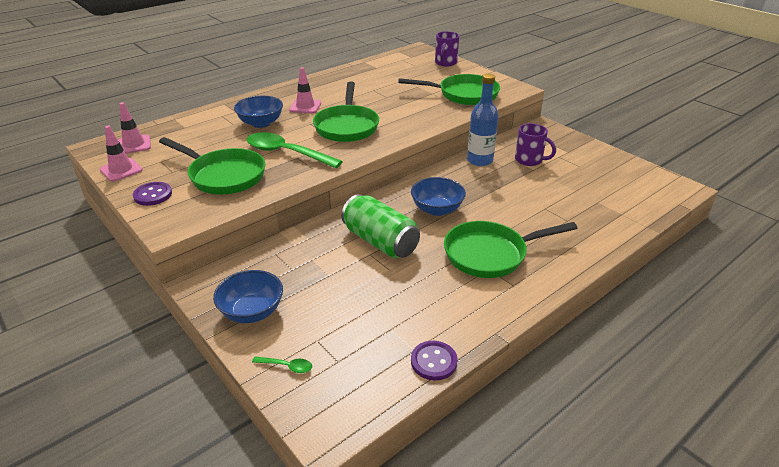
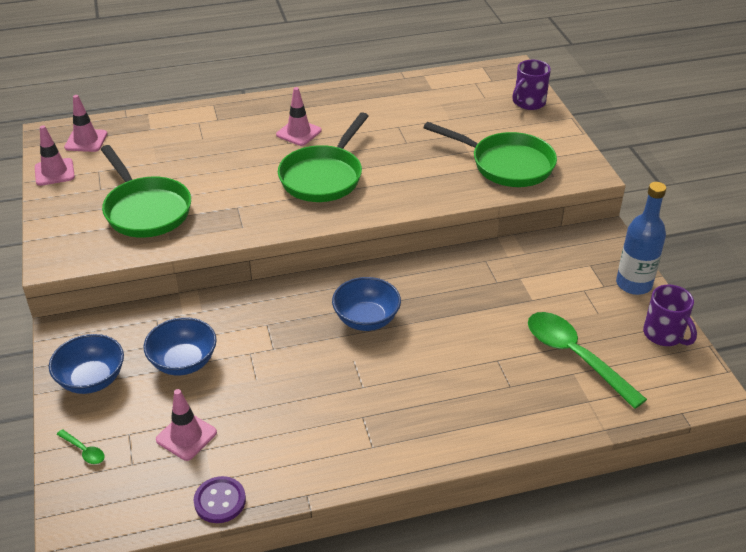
camera: 25 degrees right, 5 degrees up
(153, 195) = (64, 215): purple button -> none
(261, 123) = (232, 145): blue bowl -> blue bowl (183, 362)
(286, 153) = (230, 197): green spoon -> green spoon (575, 357)
(367, 325) = (186, 436): none -> pink traffic cone
(380, 241) = (272, 341): green can -> none
(479, 160) = (474, 265): blue bottle -> blue bottle (634, 284)
(490, 254) = (379, 399): green pan -> none
(529, 160) = (539, 284): purple mug -> purple mug (664, 335)

